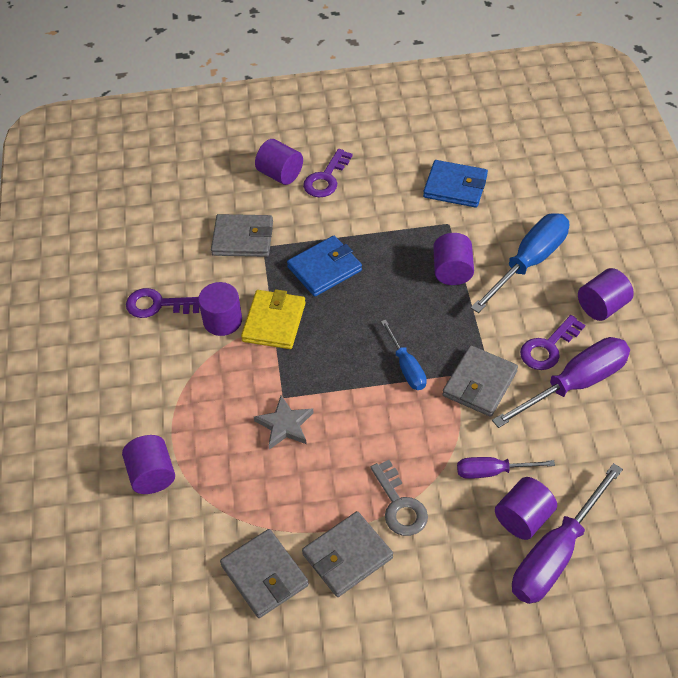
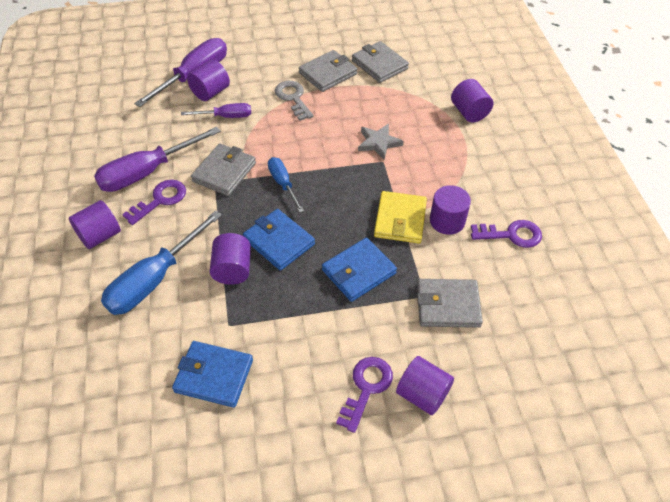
camera: 175 degrees right, 0 degrees up
(407, 299) = (279, 241): none -> blue wallet

